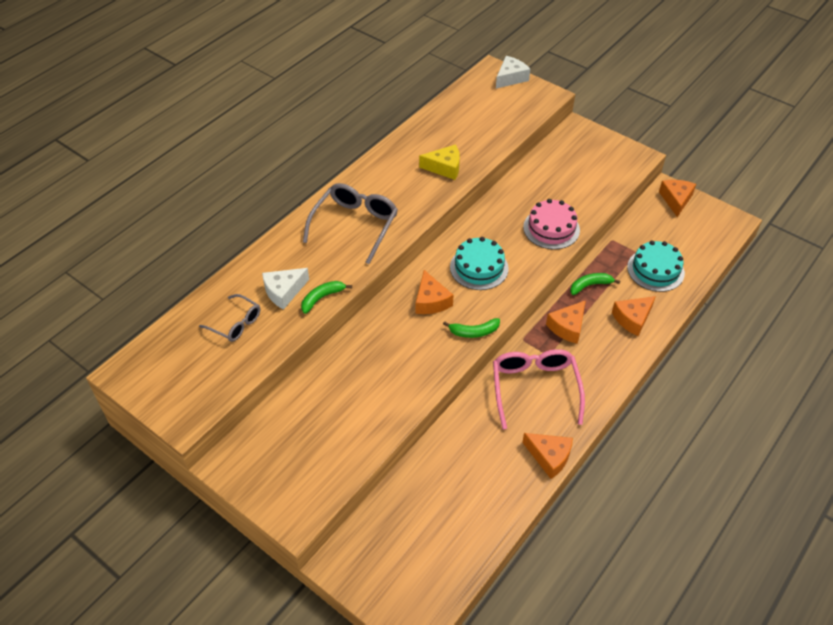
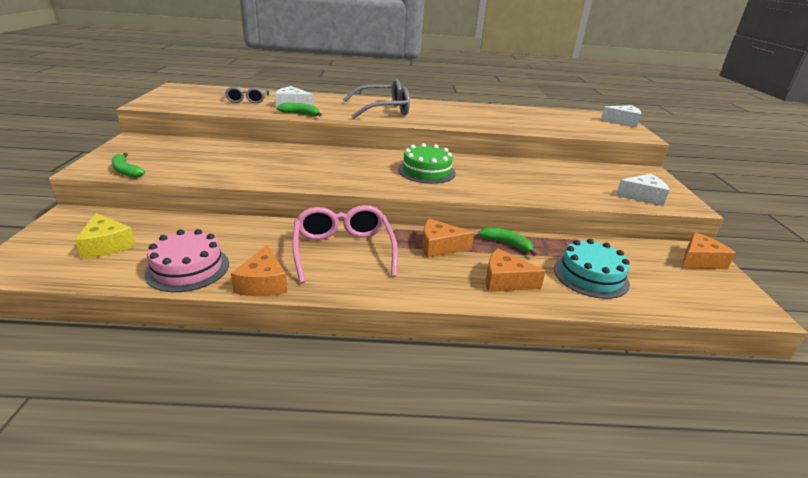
camera: 50 degrees right, 20 degrees down
(431, 301) = (364, 163): orange cheese -> none
(444, 167) = (488, 121): yellow cheese -> yellow cheese (107, 245)
(474, 332) = (354, 185): green banana -> green banana (126, 171)
(479, 267) = (426, 171): turquoise cake -> green cake
(535, 388) = (343, 250): pink glasses -> pink glasses turned 60 degrees counterclockwise
(551, 228) = (521, 188): pink cake -> pink cake (188, 268)
(612, 169) = (643, 196): none -> white cheese

